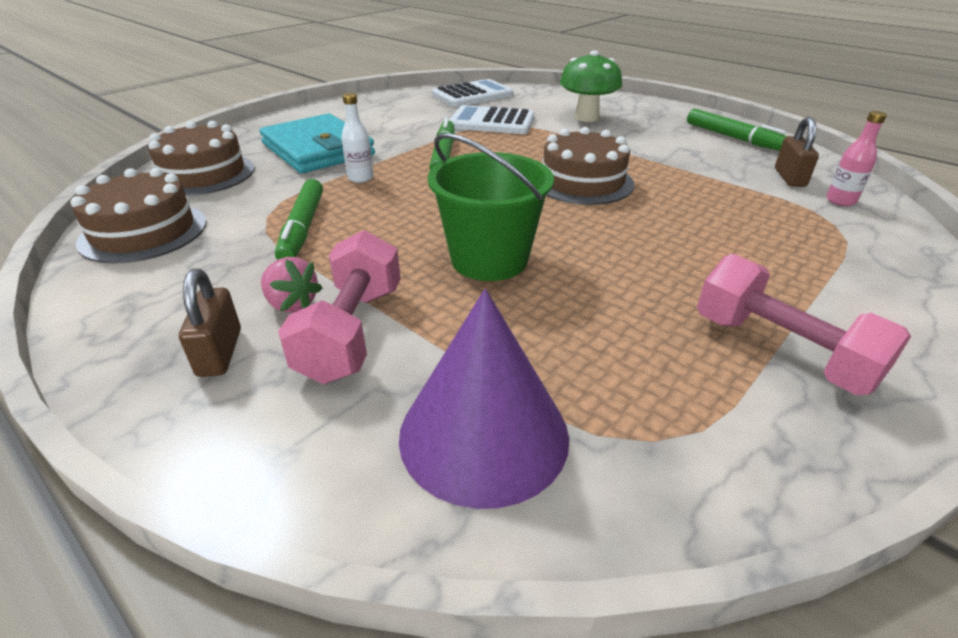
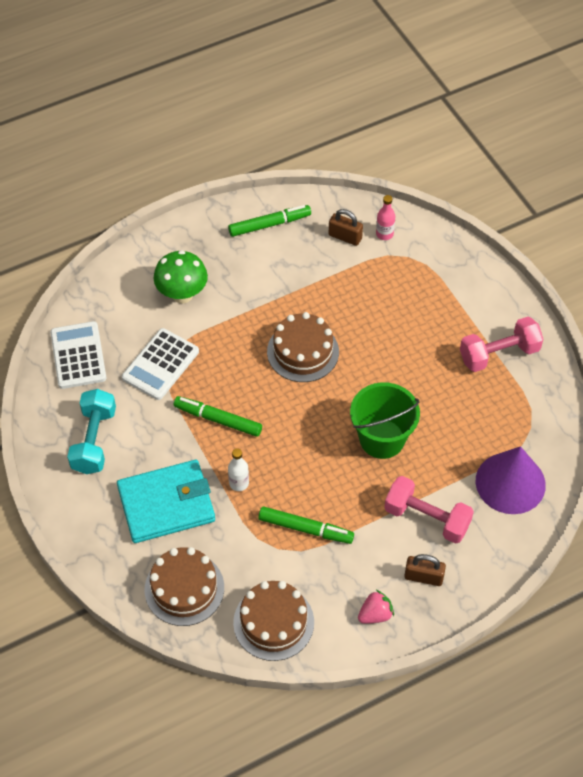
camera: 70 degrees left, 20 degrees up
(292, 304) = (392, 542): pink strawberry -> pink strawberry (375, 614)
(382, 113) = (94, 440): none -> turquoise dumbbell

